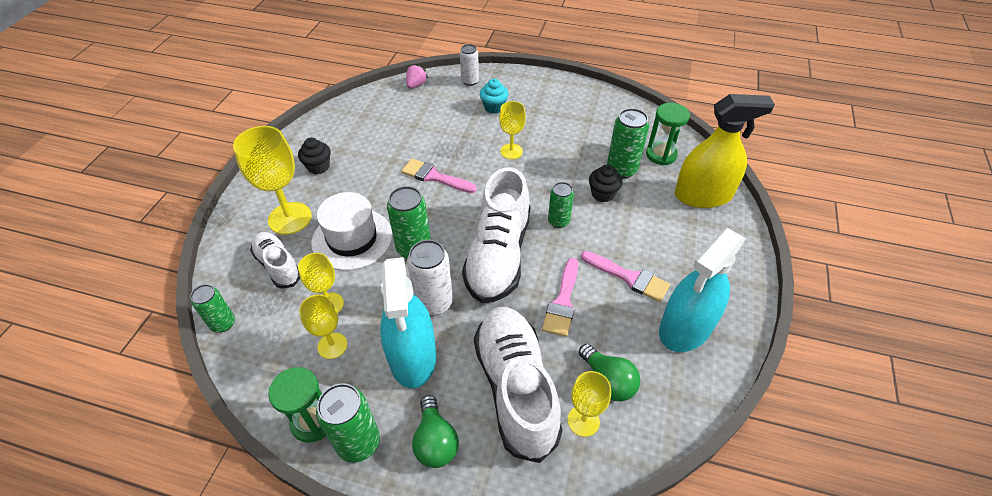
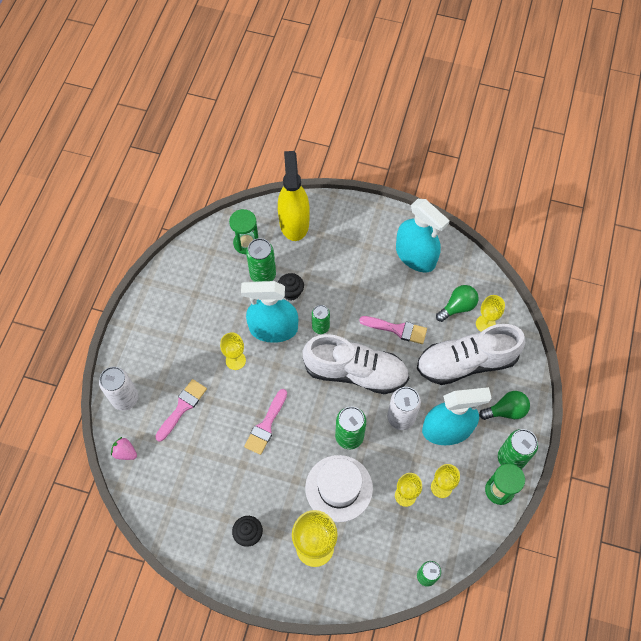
camera: 90 degrees left, 15 degrees up
(278, 266) = (368, 545): white shoe -> none
(470, 81) = (125, 398): white can -> white can, size x1.53
(494, 107) = (170, 375): turquoise cupcake -> none
(552, 180) = (273, 329): none -> turquoise spray bottle
(629, 277) = (375, 284): pink brush -> pink brush (182, 407)

